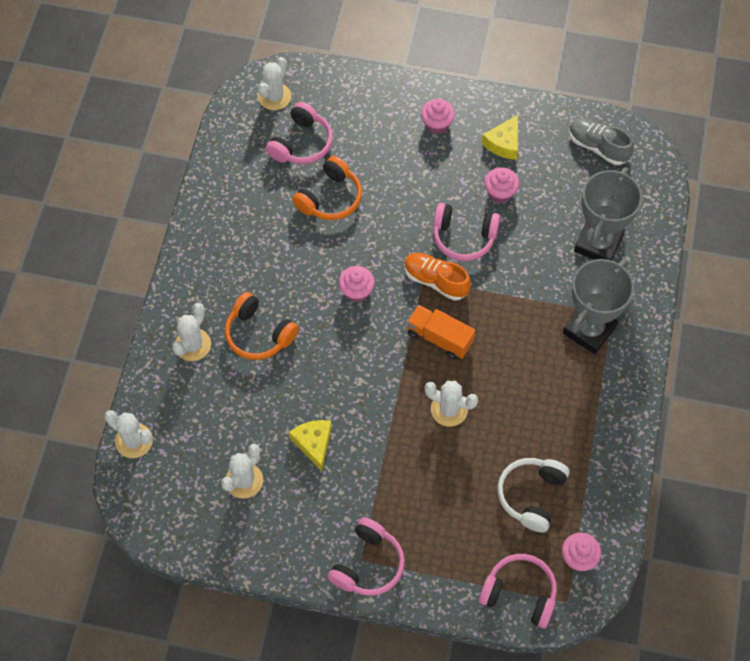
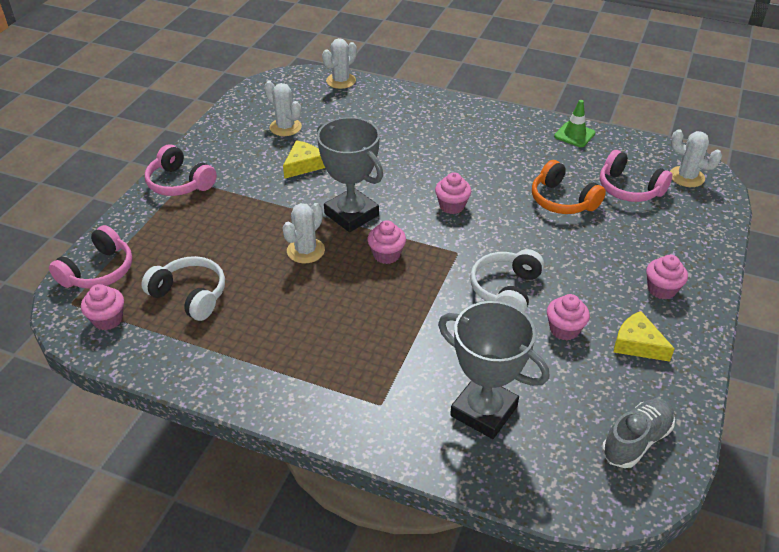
camera: 100 degrees right, 20 degrees down
(192, 345) = (417, 112): white cactus -> none
(216, 189) = (574, 135): none -> green traffic cone
(258, 334) = (419, 145): orange headphones -> none
(314, 443) = (303, 165): yellow cheese -> yellow cheese turned 45 degrees counterclockwise
(435, 281) = (454, 261): orange shoe -> none
(439, 338) = (386, 255): orange truck -> pink cupcake
(463, 237) = (506, 290): pink headphones -> white headphones
(589, 330) = (365, 378): grey trophy -> grey trophy (351, 214)

